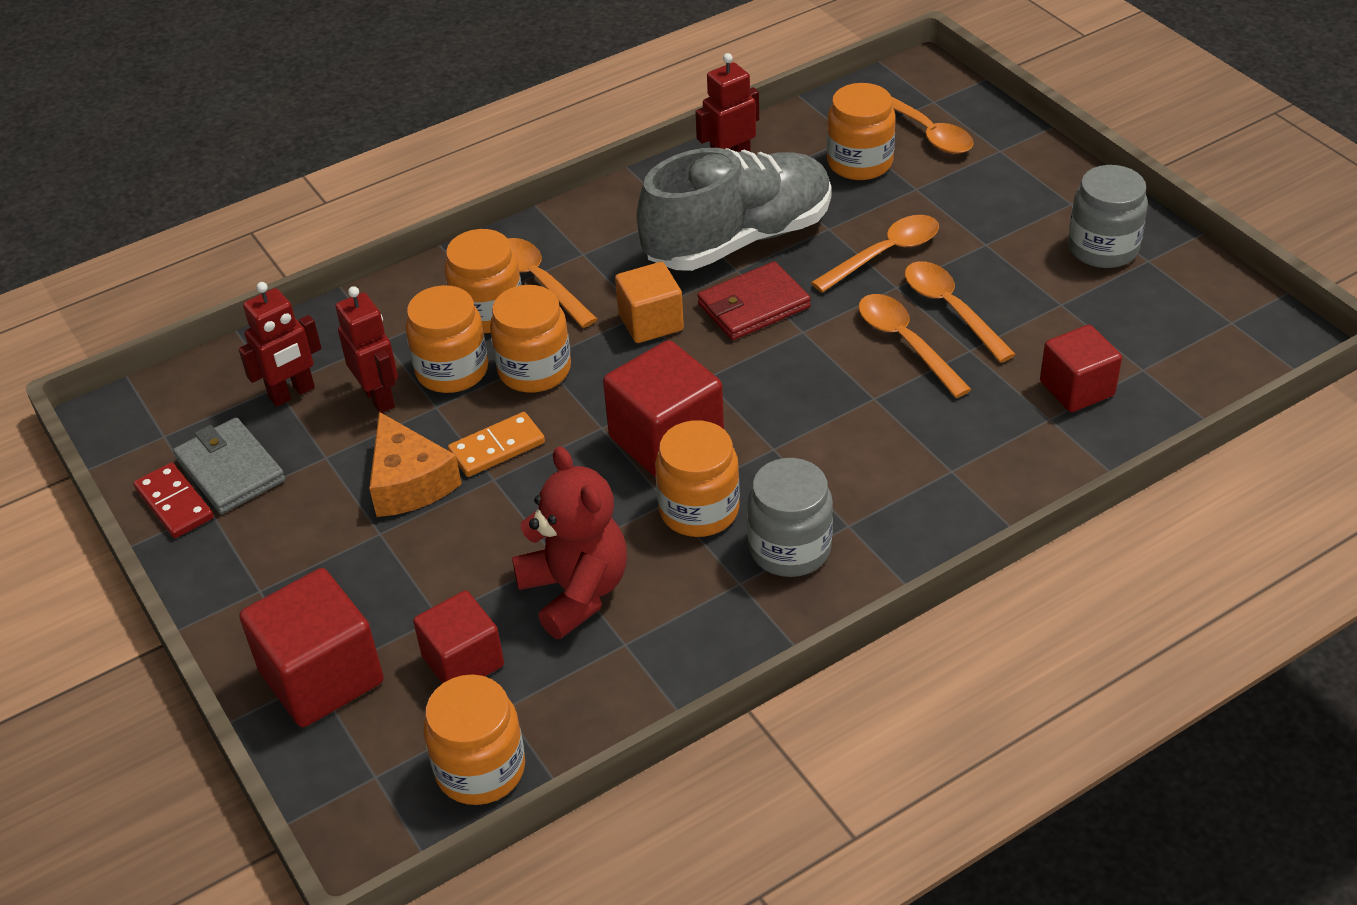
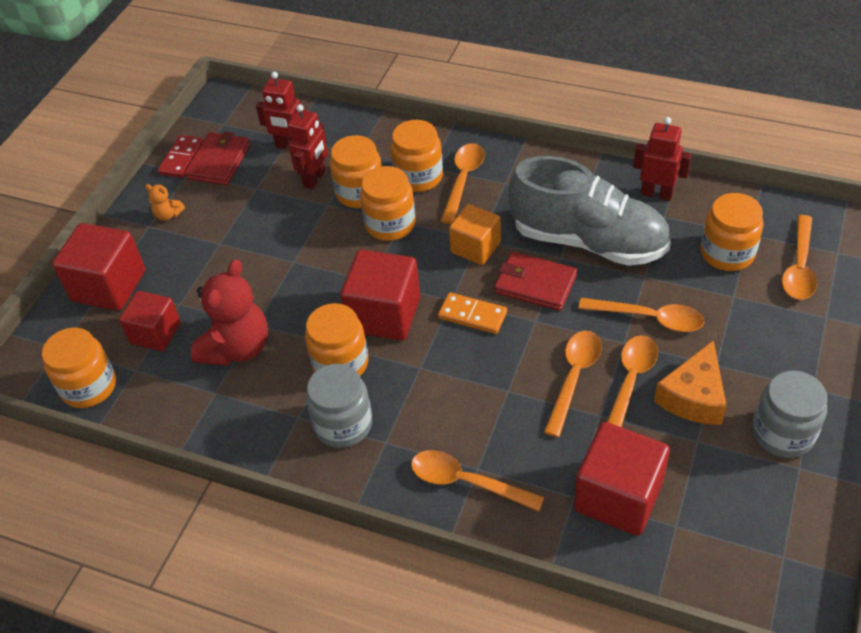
camera: 55 degrees right, 5 degrees up
(230, 470) = (219, 161): grey wallet -> red wallet
(264, 561) = (168, 215): none -> orange teddy bear
(409, 482) = (263, 231): orange cheese -> orange cheese (693, 397)
(497, 448) = (317, 248): orange domino -> orange domino (472, 315)
(961, 487) = (466, 482): none -> orange spoon
(1076, 388) = (618, 496): red cube -> red cube, size x1.52

